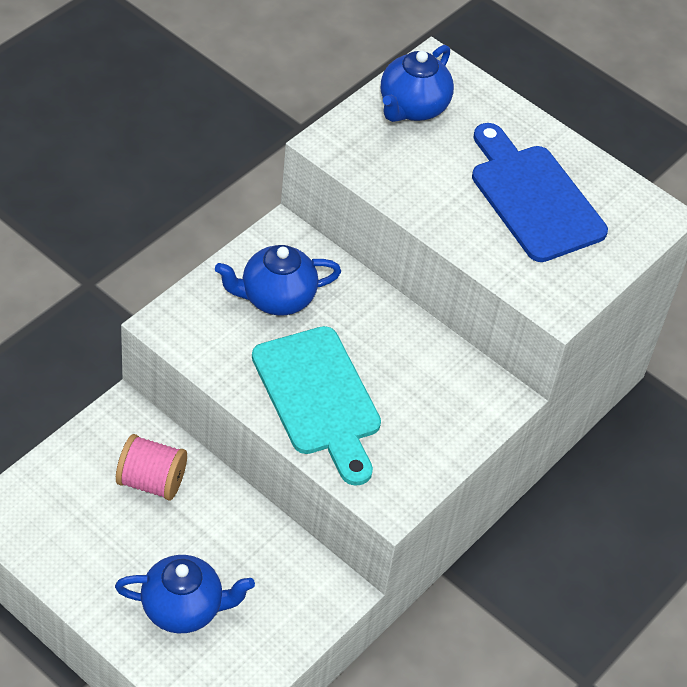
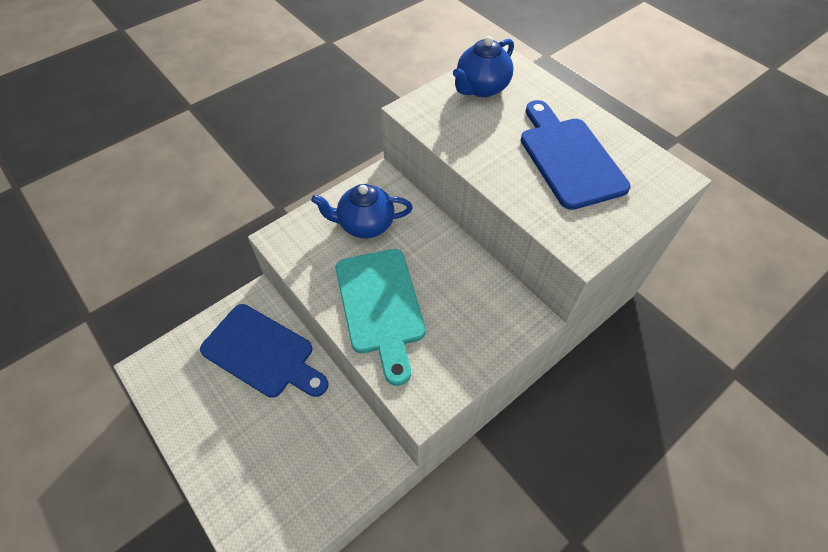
camera: 15 degrees right, 5 degrees up
(151, 481) = (262, 353): pink spool -> blue cutting board
(183, 608) = (259, 462): blue teapot -> none

